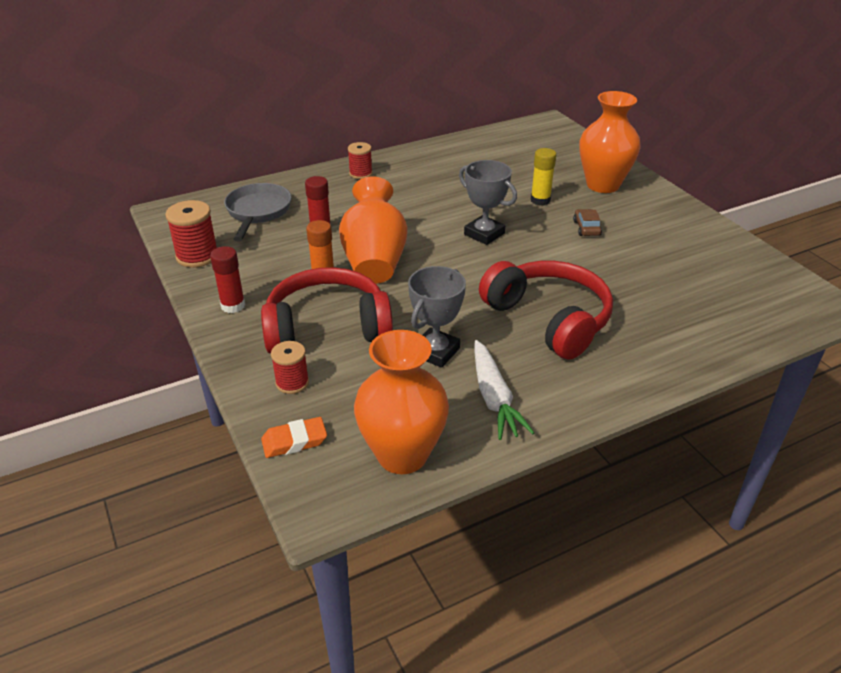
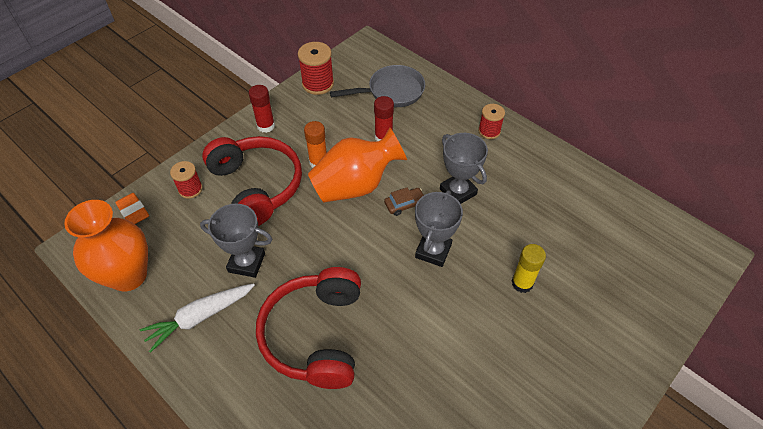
camera: 70 degrees right, 15 degrees up
(423, 206) = (458, 191): none -> grey trophy
(549, 319) = (315, 335): red headphones -> red headphones turned 150 degrees clockwise
(586, 228) = (488, 337): brown car -> brown car (404, 204)
(603, 185) = (591, 337): orange vase -> none

